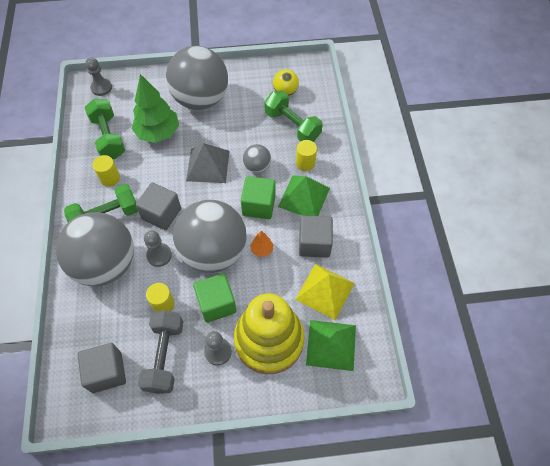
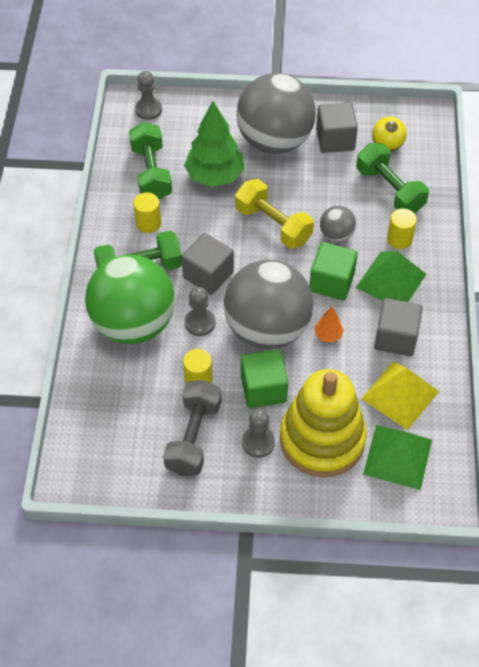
camera: 10 degrees right, 5 degrees down
(106, 264) = (133, 324): grey ball -> green ball
(107, 372) = (123, 444): grey cube -> grey cube (335, 139)
(208, 165) = (273, 225): grey pyramid -> yellow dumbbell

